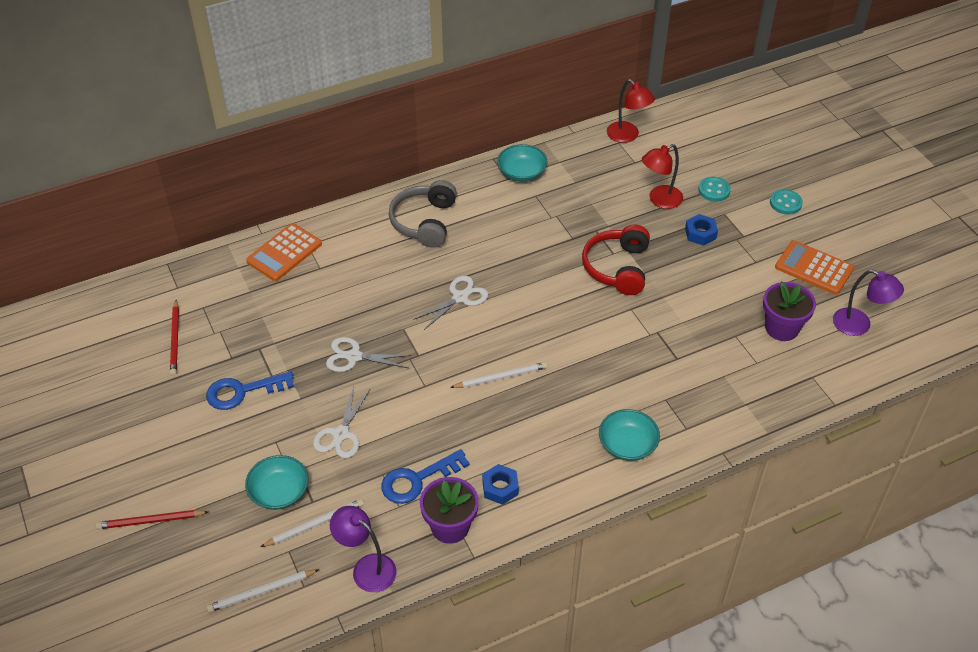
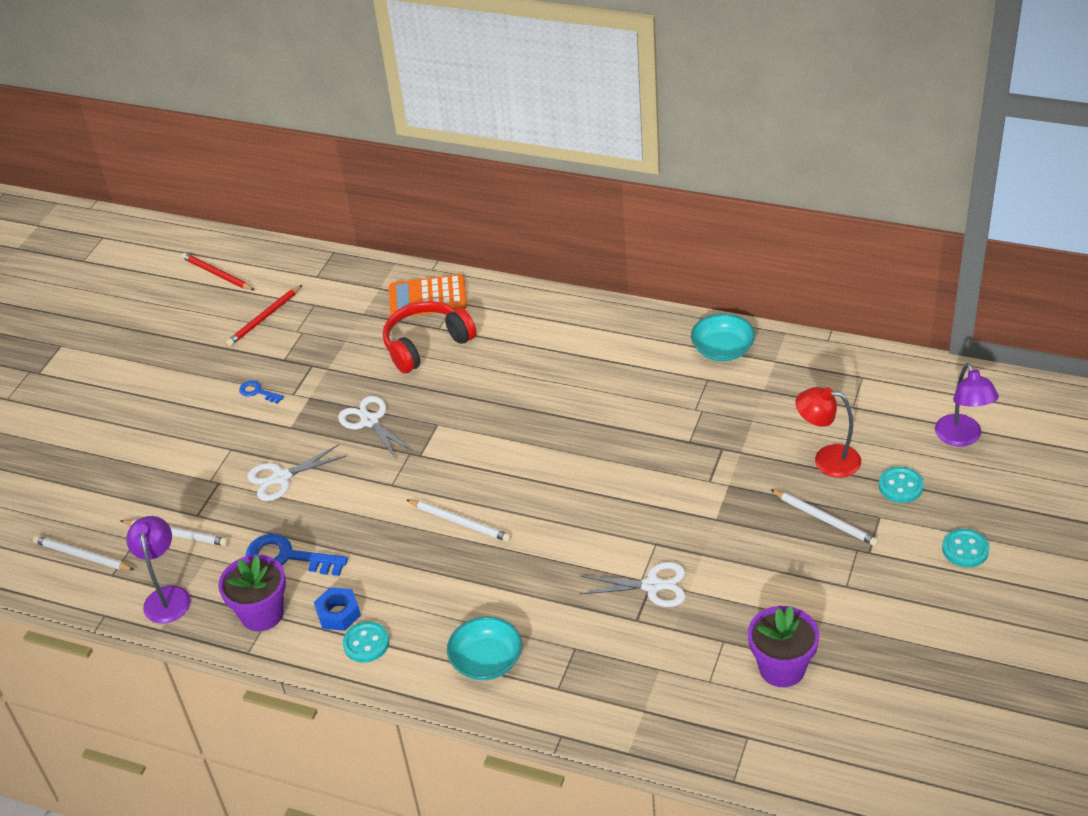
camera: 50 degrees right, 5 degrees down
(150, 521) = (83, 447): red pencil -> red pencil (217, 274)
(242, 391) = (257, 392): blue key -> blue key, size x0.52
(279, 492) = (185, 490): turquoise bowl -> none
(424, 222) = (574, 342): grey headphones -> none
(460, 297) = (517, 429): white scissors -> white scissors (652, 586)
(543, 491) = (366, 643): none -> turquoise button
(617, 268) = (694, 497): red headphones -> red headphones (426, 345)
(627, 136) = (880, 376): red lamp -> none
(700, 233) = (825, 519): blue nut -> white pencil
(814, 268) = (902, 635): orange calculator -> none
(859, 325) = (872, 726): purple lamp -> purple lamp (962, 438)

